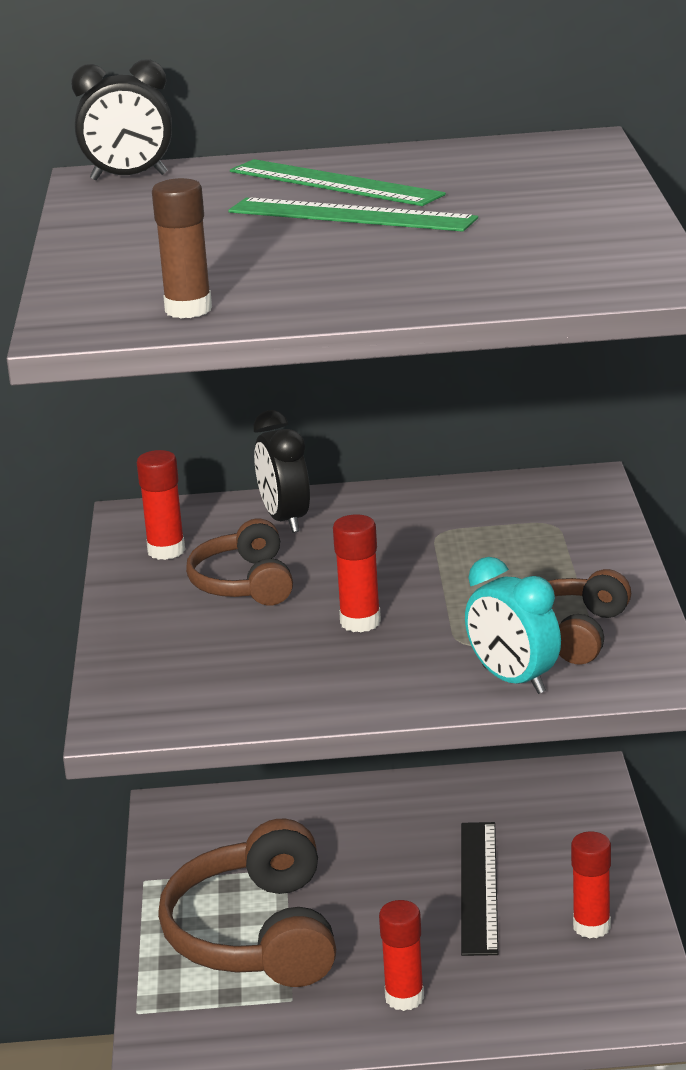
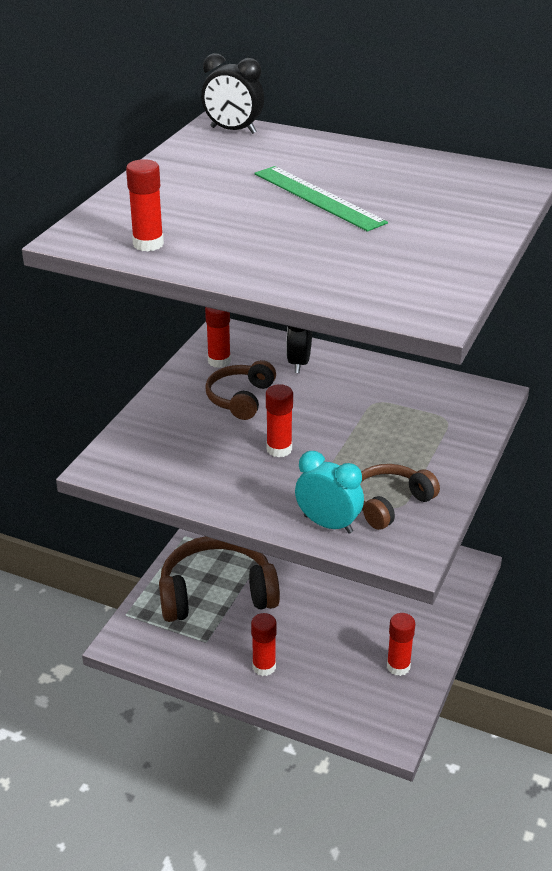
camera: 25 degrees right, 10 degrees up
(188, 309) = (148, 244): brown glue stick -> red glue stick
(256, 934) = (216, 593): brown headphones -> brown headphones turned 60 degrees clockwise
(335, 183) = (338, 169): green ruler -> none
(478, 887) = (354, 613): black ruler -> none
(513, 680) = (328, 524): turquoise clock -> turquoise clock turned 135 degrees clockwise

